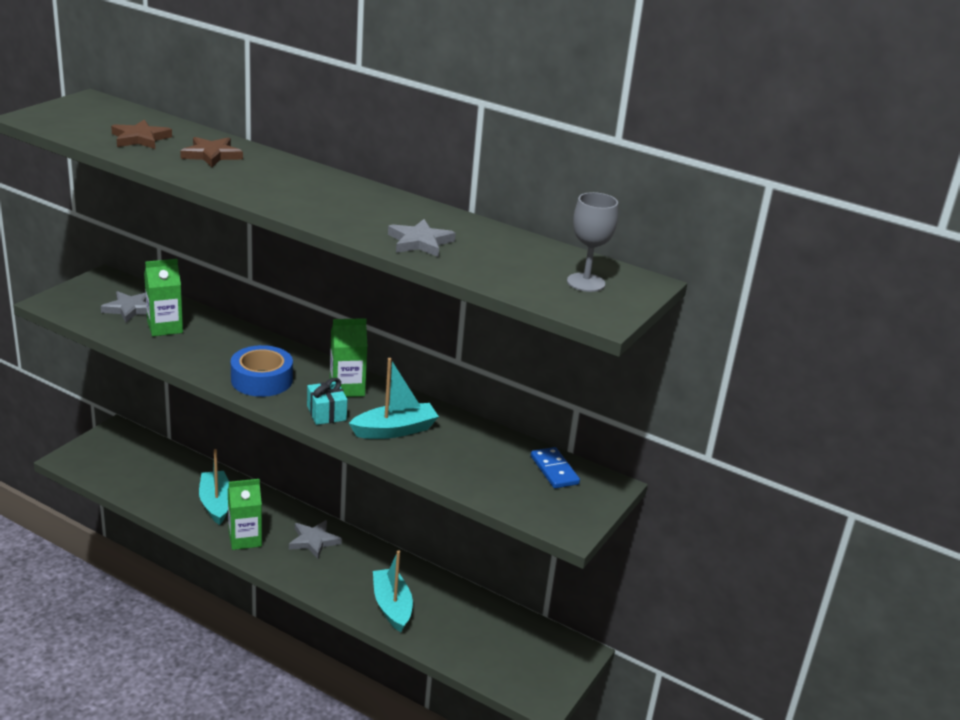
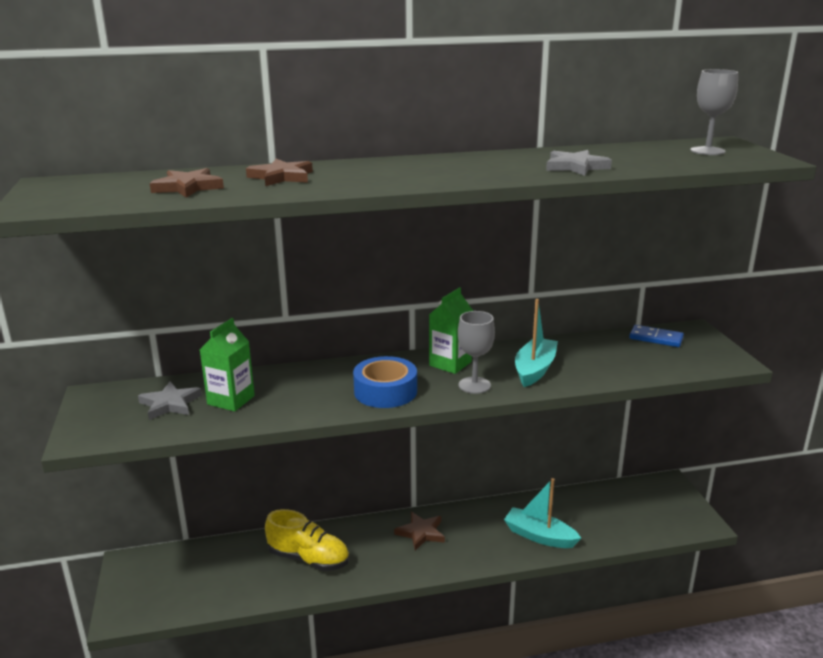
camera: 40 degrees left, 5 degrees down
(216, 503) = (308, 558): turquoise boat -> yellow shoe
(245, 539) = (373, 567): green carton -> none
(314, 541) = (421, 533): grey star -> brown star
(326, 413) = (474, 385): turquoise gift -> grey goblet

